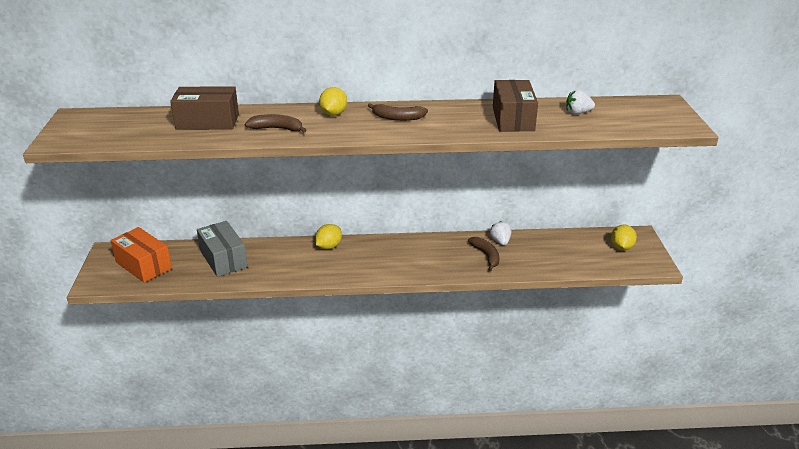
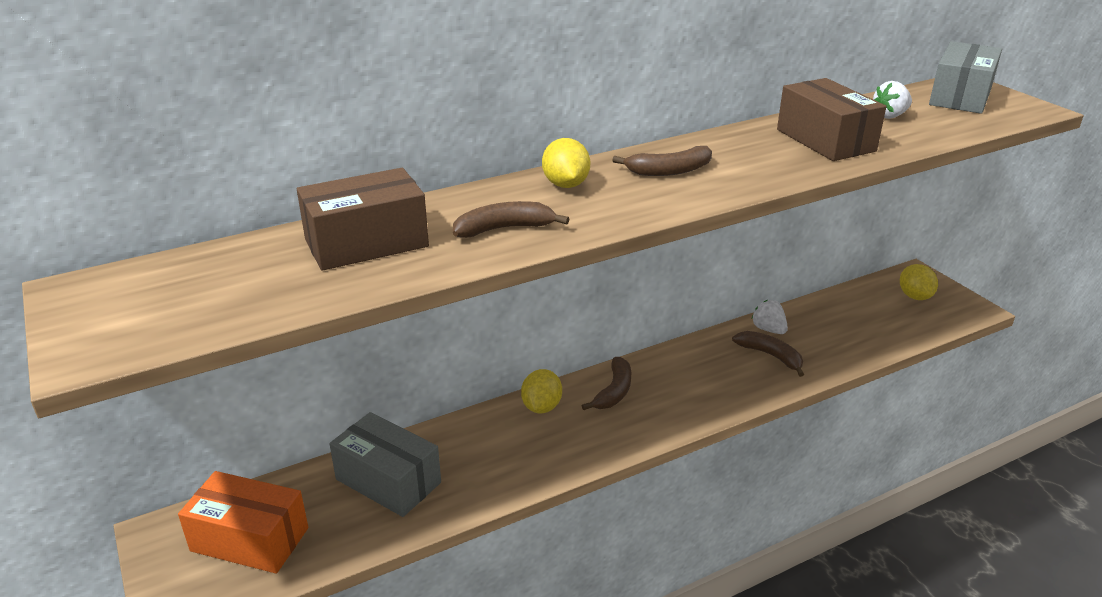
camera: 25 degrees left, 0 degrees up
(375, 249) = (614, 391): none -> brown banana
(646, 110) = (960, 97): none -> grey box

